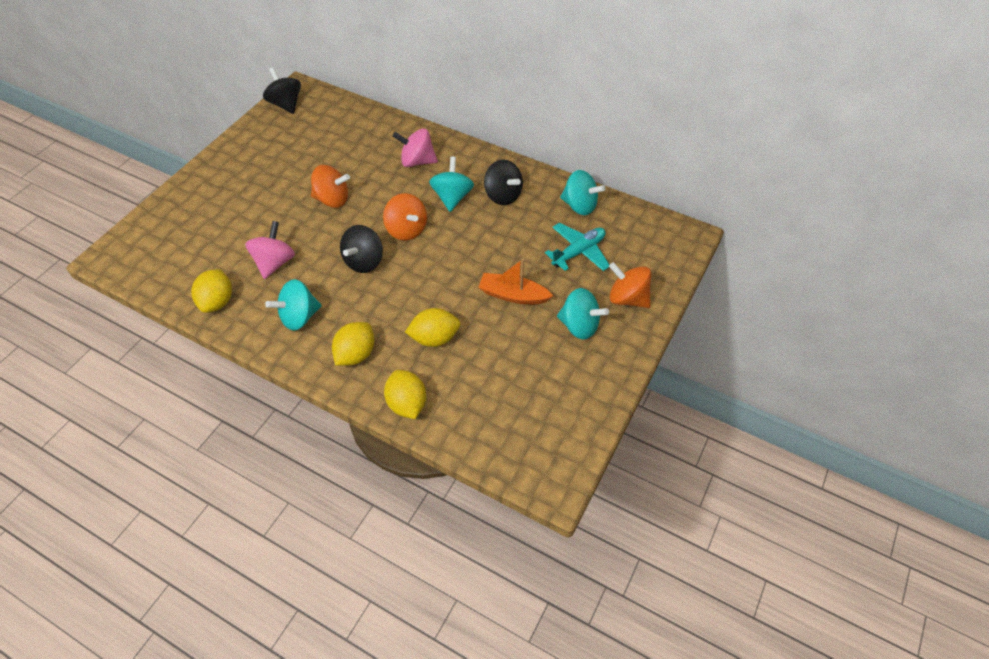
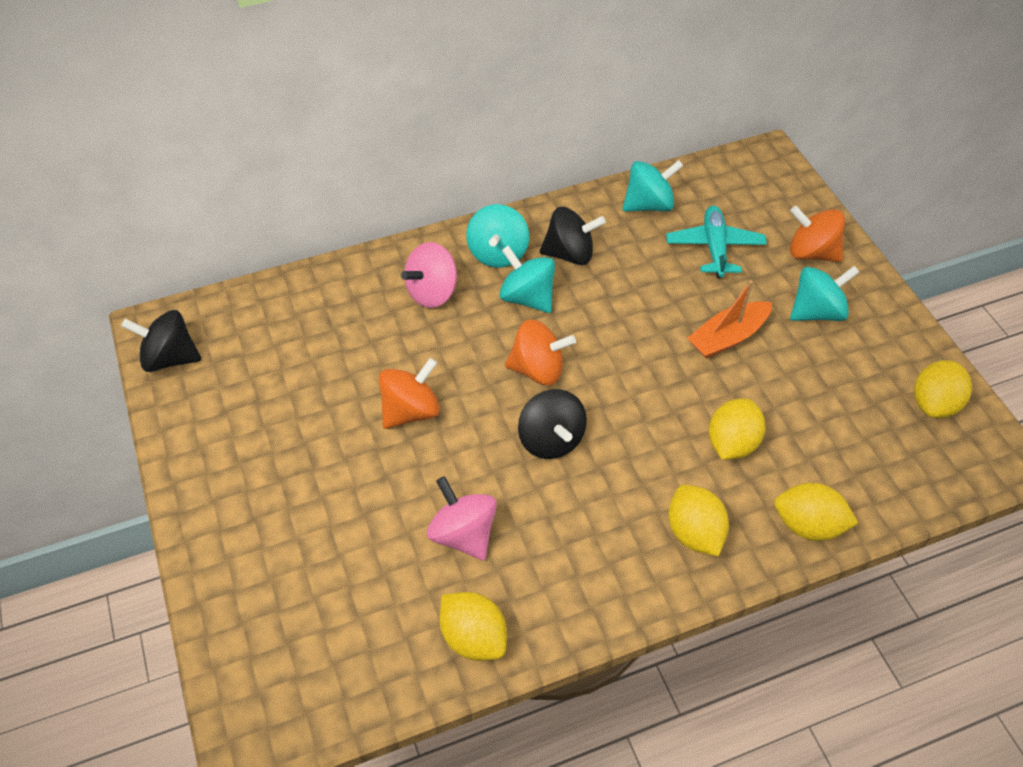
camera: 50 degrees left, 0 degrees up
(299, 317) = (583, 558): turquoise spinning top -> turquoise spinning top (498, 253)
(564, 422) = (933, 403): none -> yellow lemon
(627, 298) = (811, 252): orange spinning top -> orange spinning top turned 45 degrees clockwise

